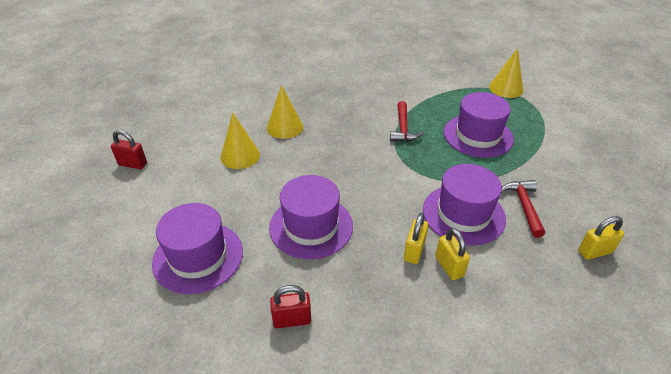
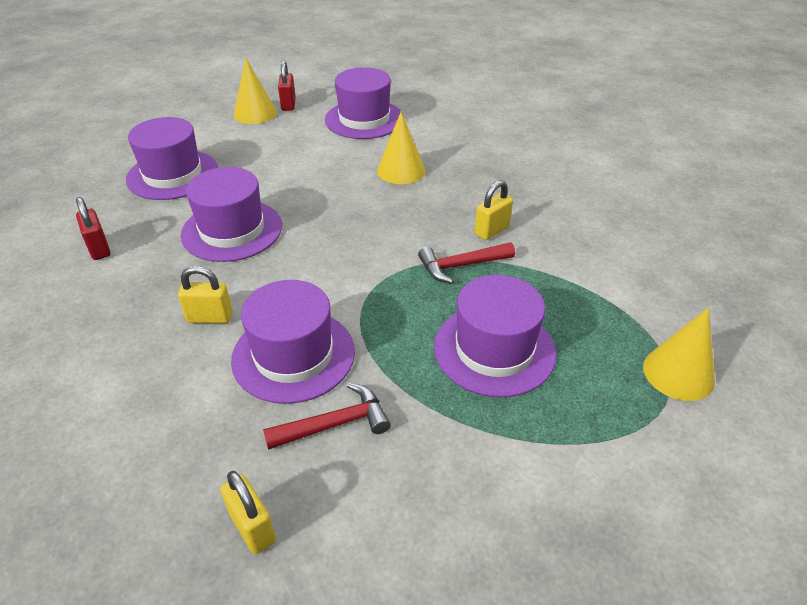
camera: 70 degrees right, 0 degrees up
(198, 128) = (364, 119): none -> purple hat
(240, 156) = (331, 156): yellow cone -> yellow cone (255, 113)
(449, 266) = (189, 353): yellow padlock -> yellow padlock (492, 230)

